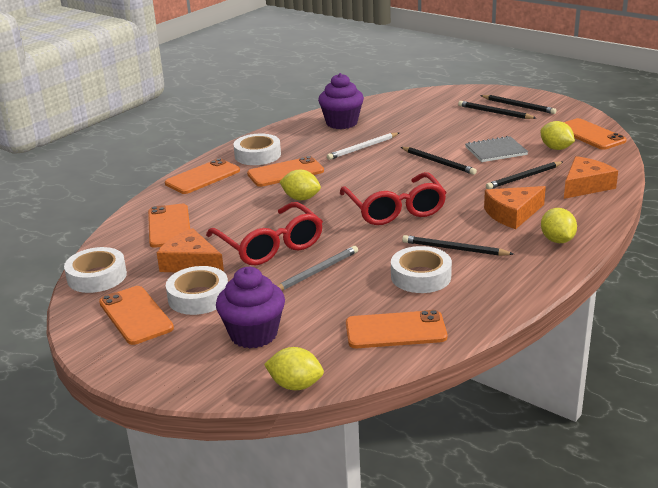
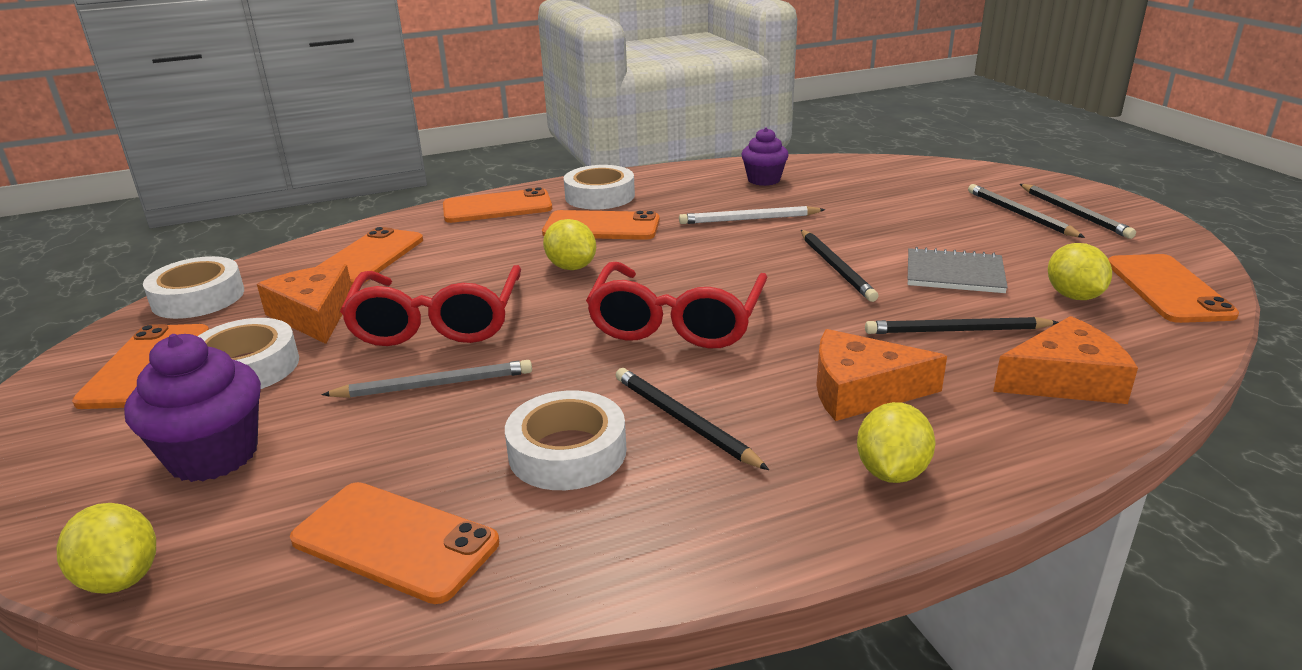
camera: 30 degrees right, 0 degrees up
(341, 123) = (764, 180): purple cupcake -> purple cupcake, size x0.66

